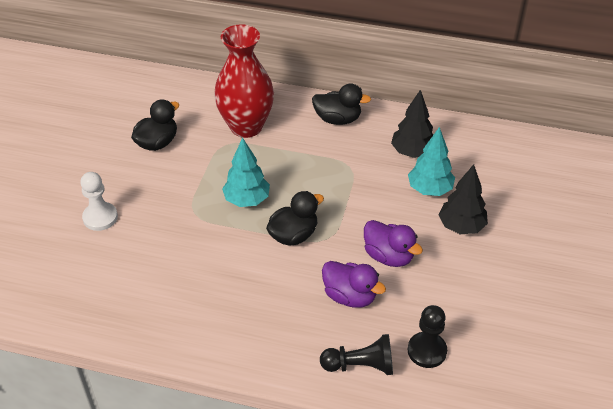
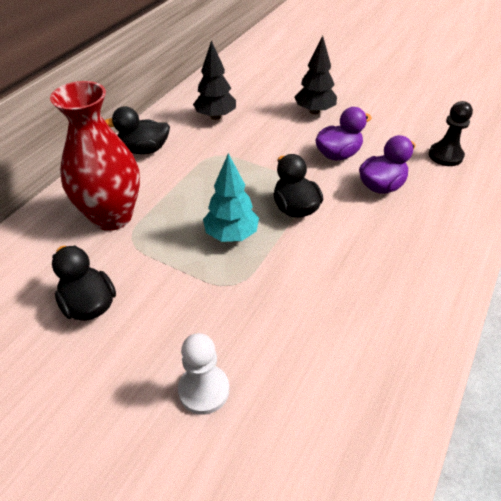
camera: 75 degrees left, 0 degrees up
(338, 119) = (144, 150): black duck -> black duck turned 120 degrees counterclockwise
(360, 365) = (461, 194): black pawn -> none
(429, 190) = (266, 117): turquoise tree -> none

